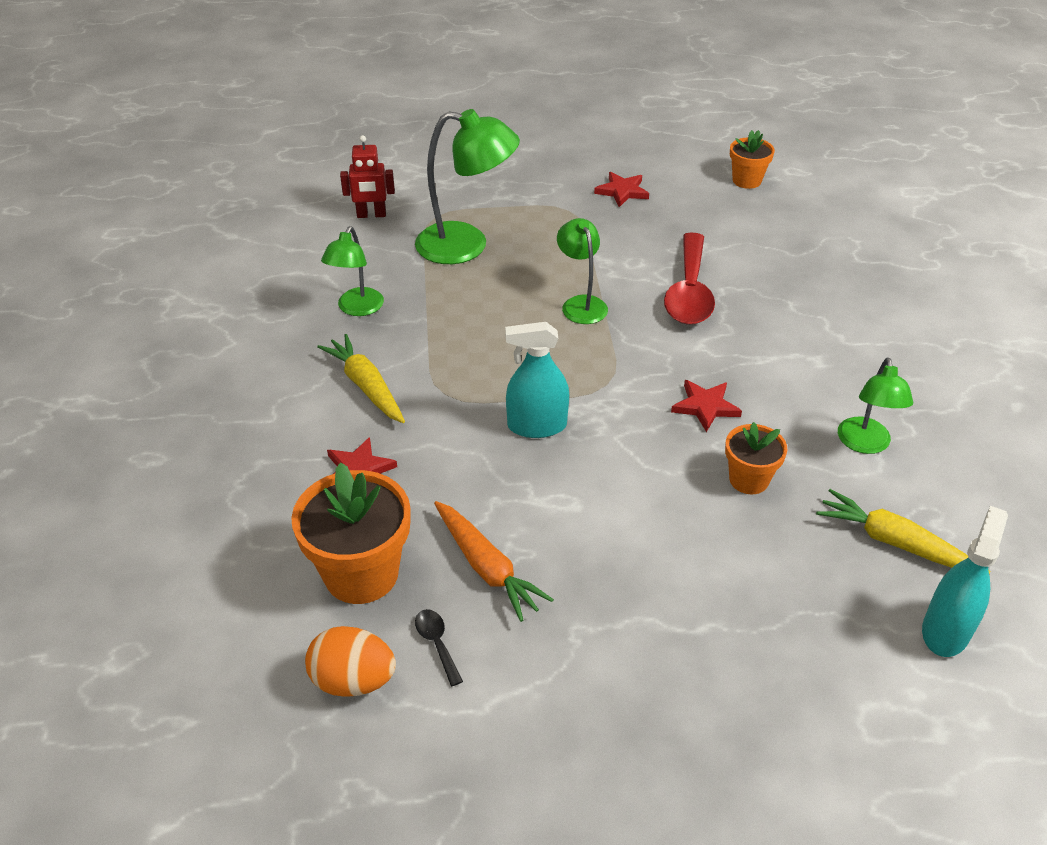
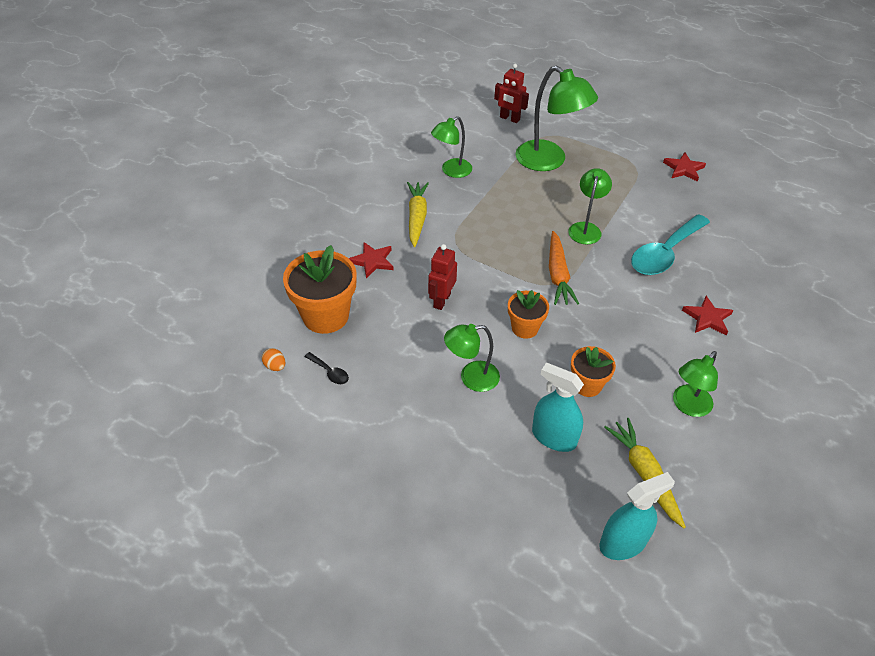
camera: 35 degrees right, 5 degrees up
(353, 680) = (275, 366): orange egg -> orange egg, size x0.51
(437, 643) = (330, 372): black spoon -> black spoon turned 120 degrees clockwise
(487, 567) = (390, 349): orange carrot -> orange carrot (558, 275)
(494, 472) = (441, 300): none -> red robot
(537, 426) = (490, 287): turquoise spray bottle -> turquoise spray bottle (554, 437)
(618, 545) = (471, 378): none -> green lamp
(689, 292) = (664, 253): red spoon -> turquoise spoon
(705, 407) = (603, 328): red star -> red star (707, 318)
(746, 180) = (783, 198): orange flower pot -> orange flower pot (525, 328)

